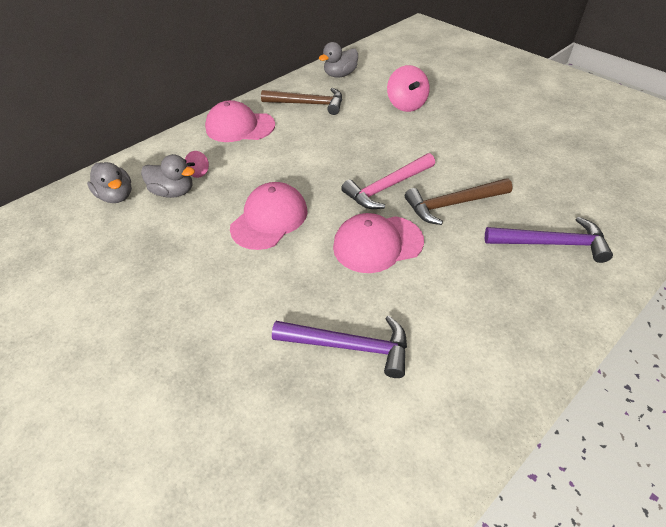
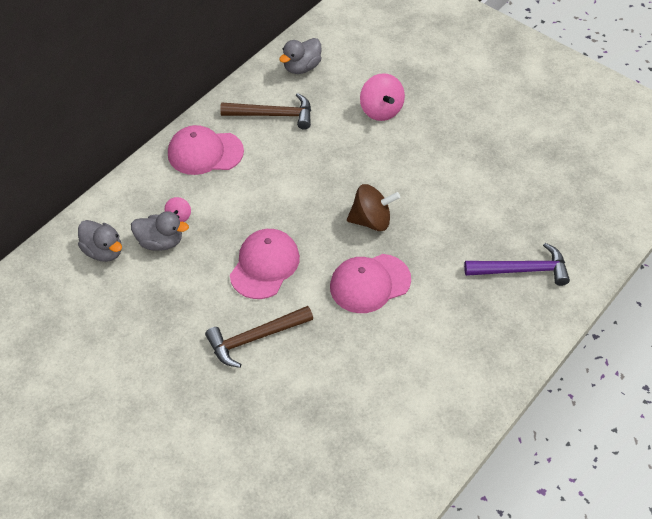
camera: 10 degrees left, 5 degrees up
(349, 346) = (358, 379): purple hammer -> none
(387, 187) = (371, 220): pink hammer -> brown spinning top
(452, 204) = (435, 235): brown hammer -> brown hammer (254, 338)

